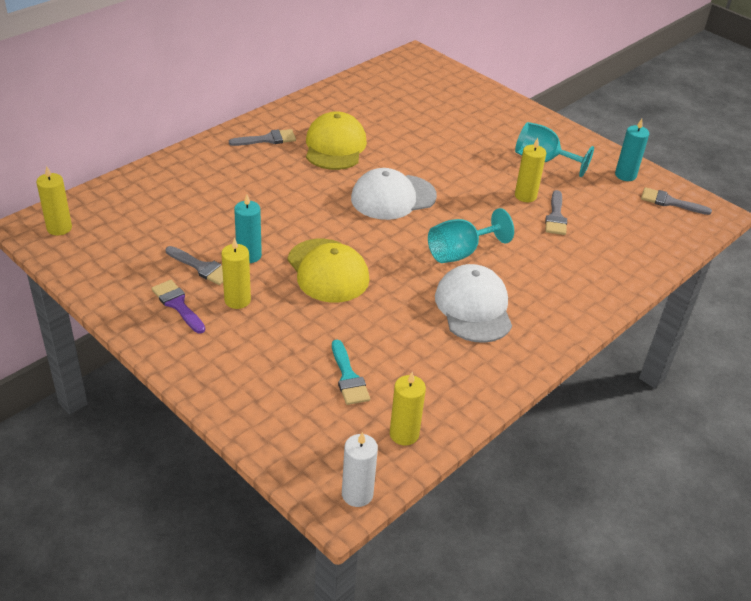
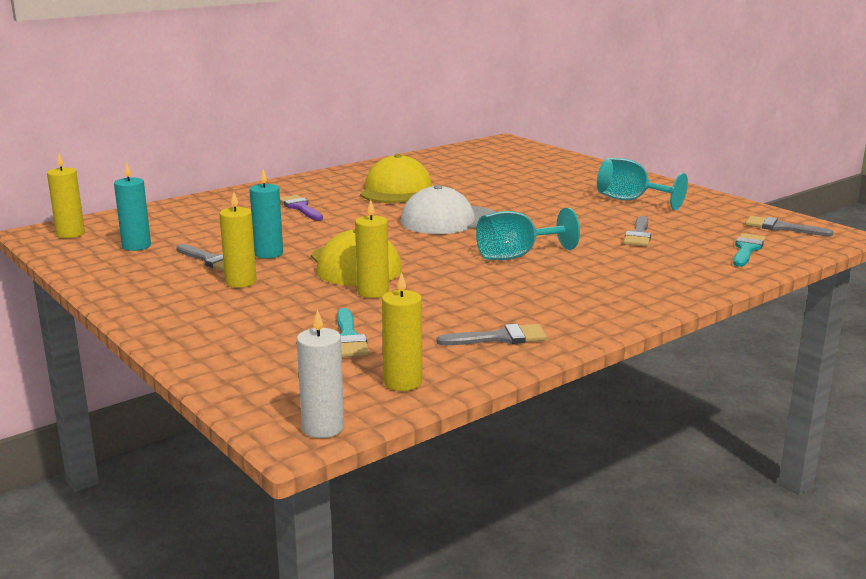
camera: 10 degrees right, 20 degrees down
(177, 304) = (171, 283): purple brush -> purple brush (300, 208)
(267, 139) = (323, 185): grey brush -> grey brush (500, 338)
(473, 307) = (522, 292): white cap -> none
(525, 196) = (605, 221): yellow candle -> yellow candle (373, 292)
(625, 175) = (728, 210): turquoise candle -> turquoise candle (136, 246)
(644, 237) = (746, 249): none -> turquoise brush

